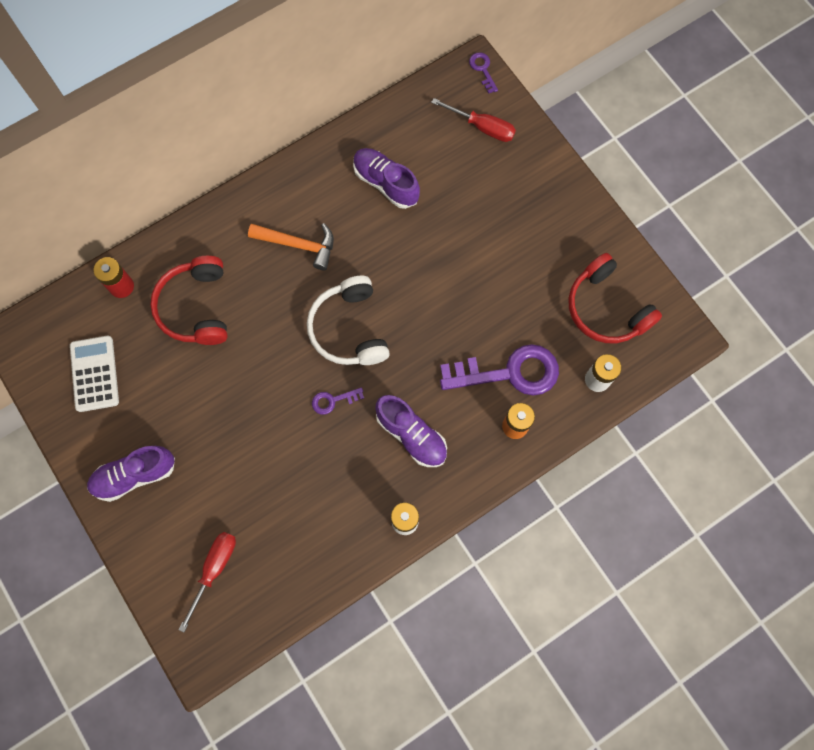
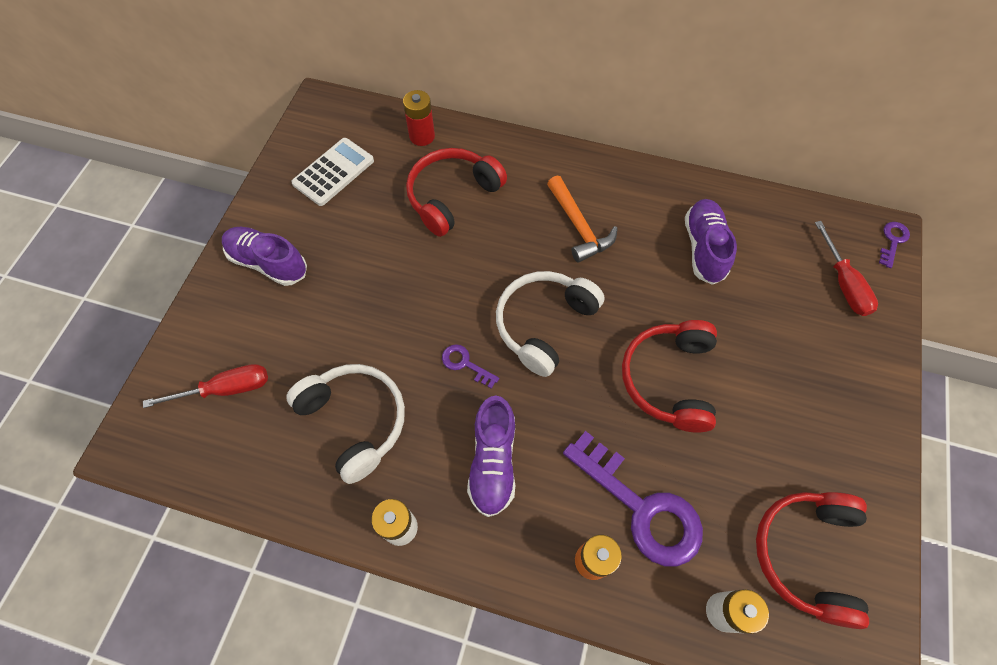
camera: 50 degrees right, 10 degrees down
(312, 499) = (355, 420): none -> white headphones
(450, 287) = (668, 379): none -> red headphones

